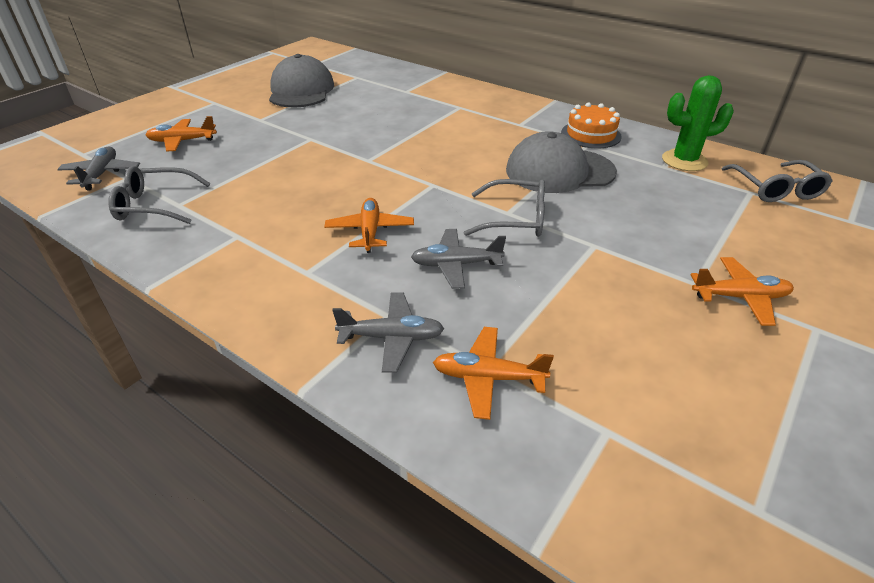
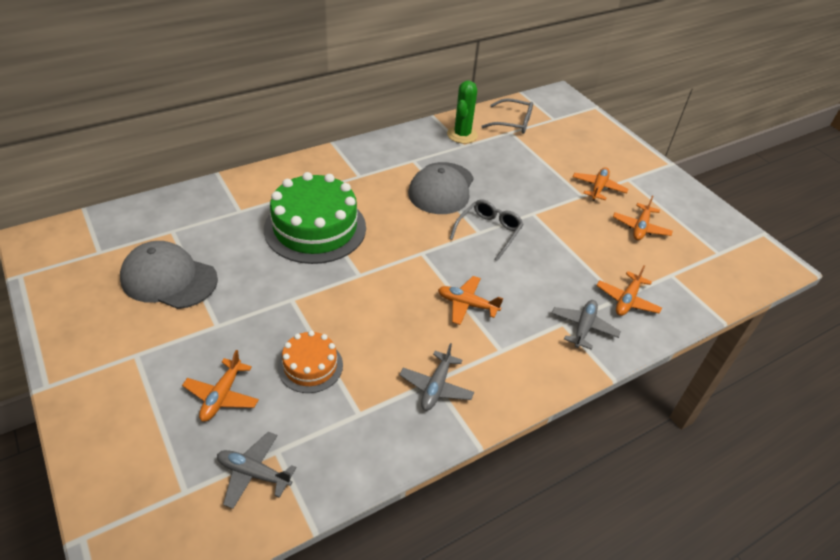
camera: 70 degrees left, 5 degrees up
(154, 205) = (350, 432): grey glasses -> none
(416, 124) = (315, 228): none -> green cake
(456, 265) = (525, 276): grey plane -> grey plane (436, 387)
(591, 134) = (401, 152): orange cake -> orange cake (310, 366)
(696, 367) = (640, 228): none -> orange plane

